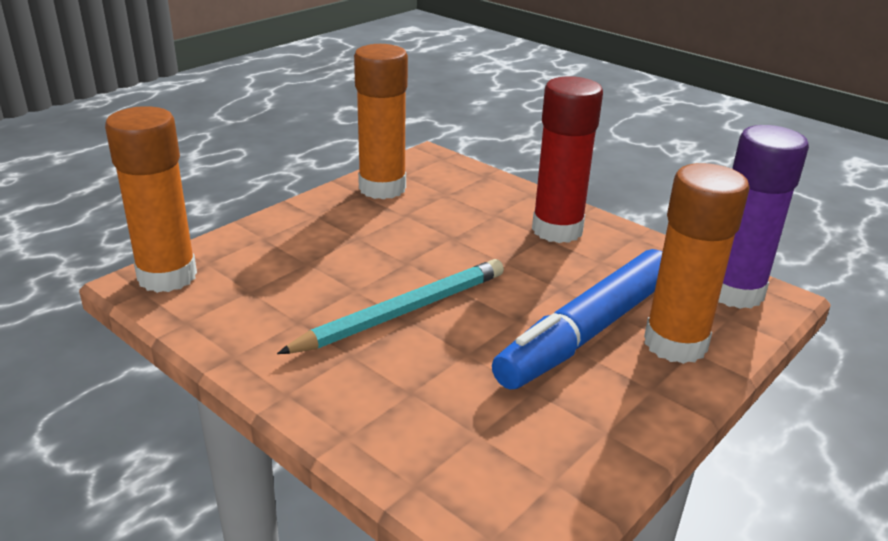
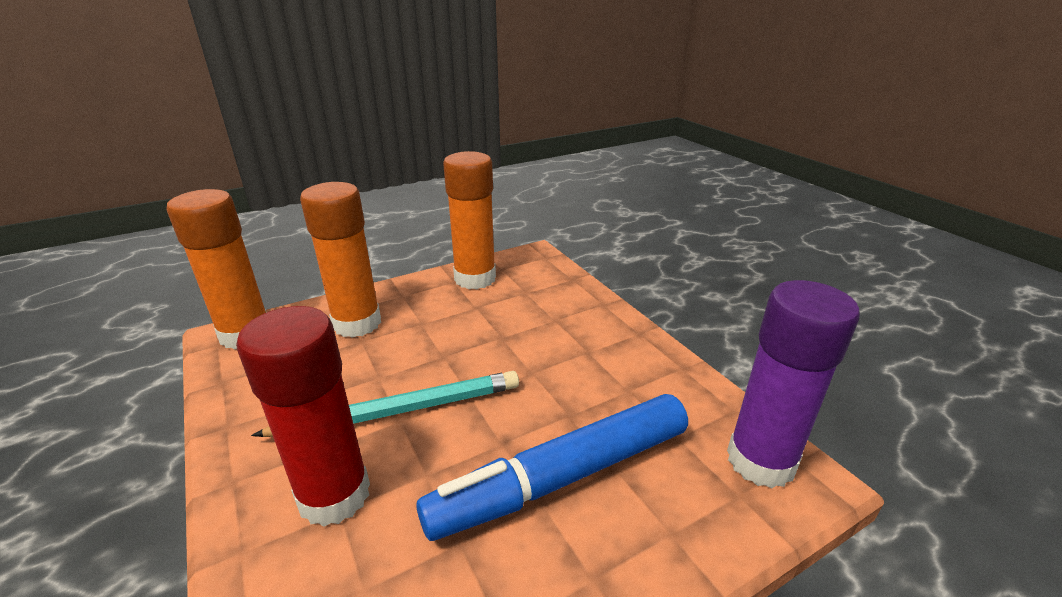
camera: 20 degrees right, 0 degrees up
(557, 230) = (604, 346): red glue stick -> red glue stick (334, 495)
(675, 344) = (654, 518): orange glue stick -> orange glue stick (357, 323)

